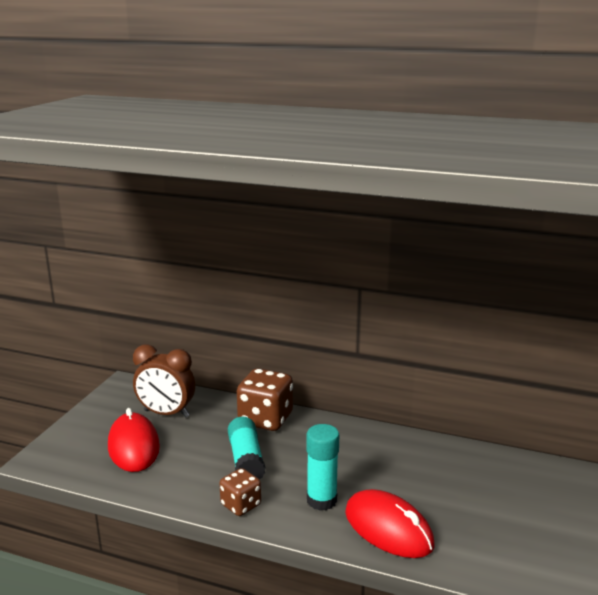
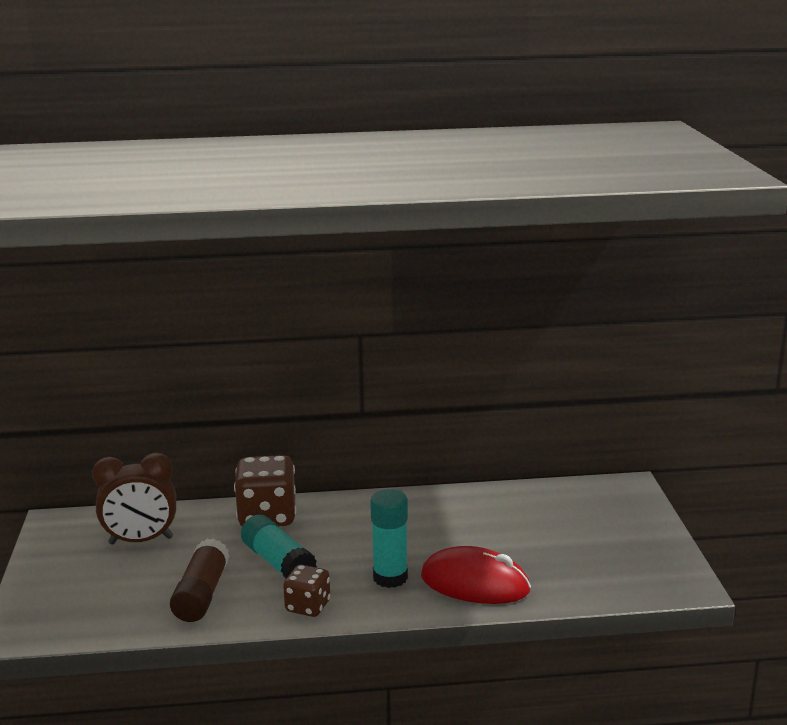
camera: 25 degrees left, 0 degrees up
(133, 447) = (131, 585): red mouse -> none
(174, 469) = (201, 594): none -> brown glue stick

